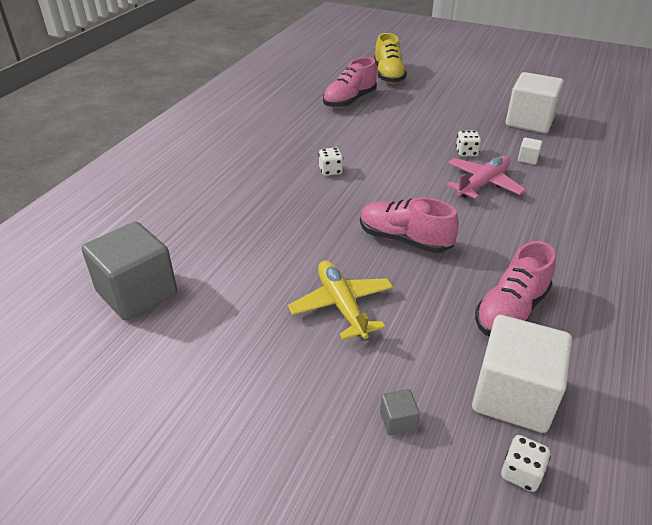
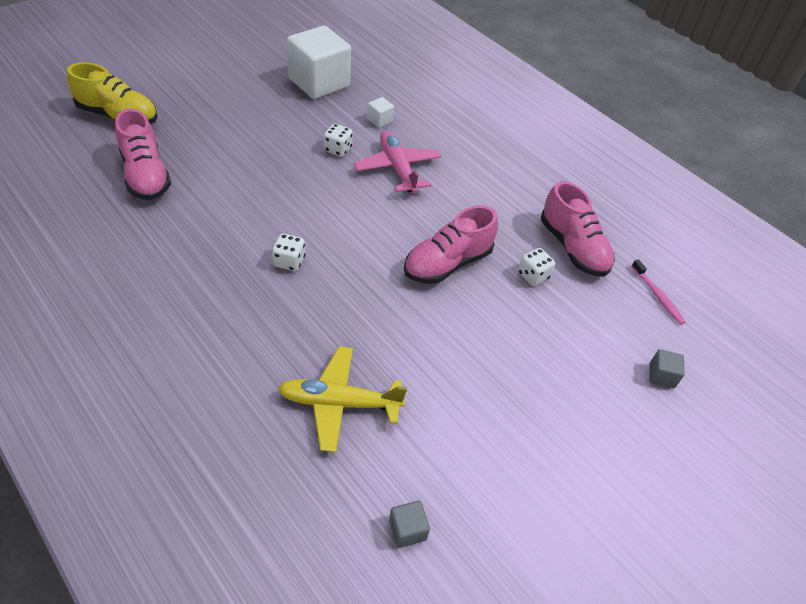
camera: 70 degrees left, 10 degrees up
(137, 293) = (407, 530): grey cube -> grey cube, size x0.40
(341, 305) = (516, 352): yellow plane -> yellow plane (339, 403)
(513, 396) = (658, 296): white cube -> pink toothbrush
(521, 473) = (723, 330): white dice -> white dice (533, 276)

